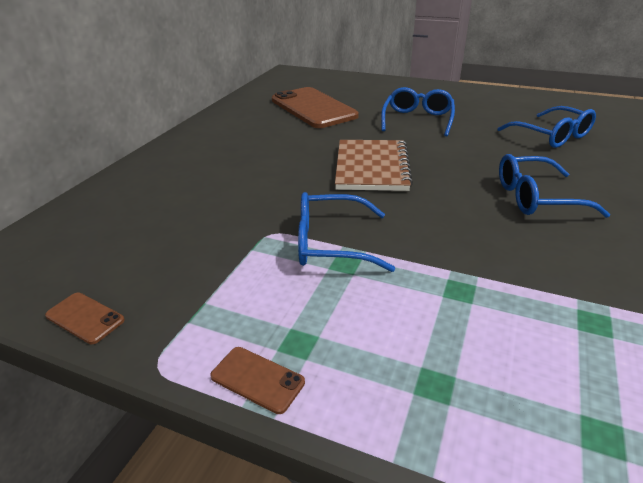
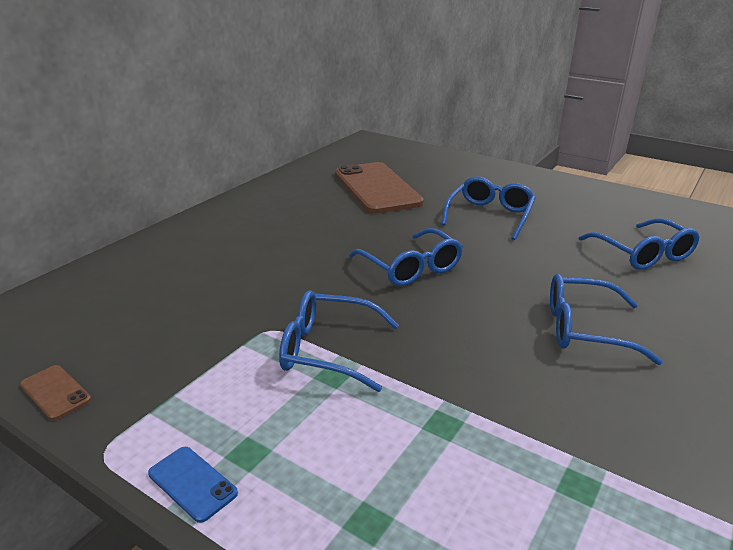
camera: 10 degrees right, 5 degrees down
(257, 379) = (192, 483): brown phone -> blue phone
(372, 167) = (411, 268): brown notebook -> blue glasses

